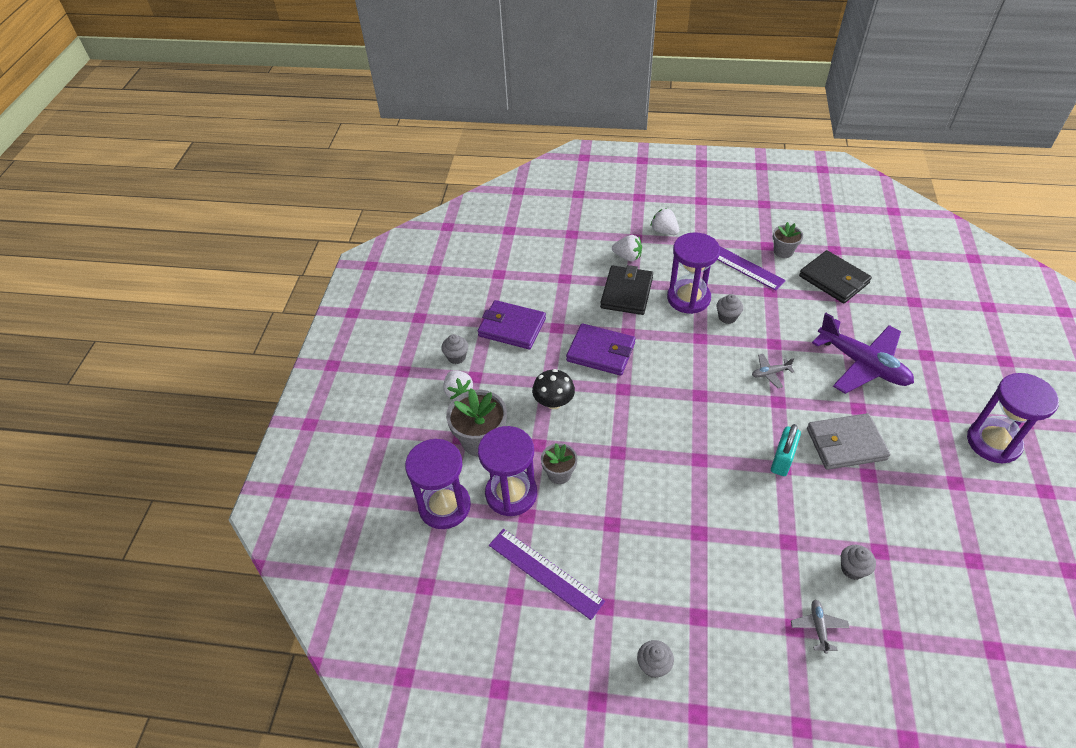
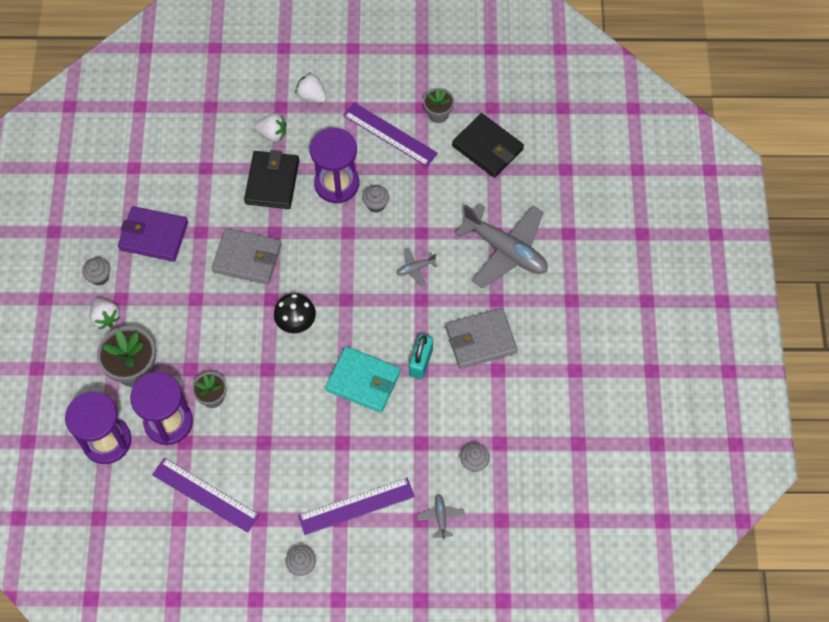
camera: 10 degrees left, 15 degrees up
(553, 402) = (202, 320): black mushroom -> black mushroom (296, 322)
(601, 352) = (247, 258): purple wallet -> grey wallet
(717, 603) = (356, 506): none -> purple ruler
(720, 472) = (363, 381): none -> turquoise wallet
(862, 364) = (505, 250): purple plane -> grey plane
(993, 442) = (615, 325): purple hourglass -> none

